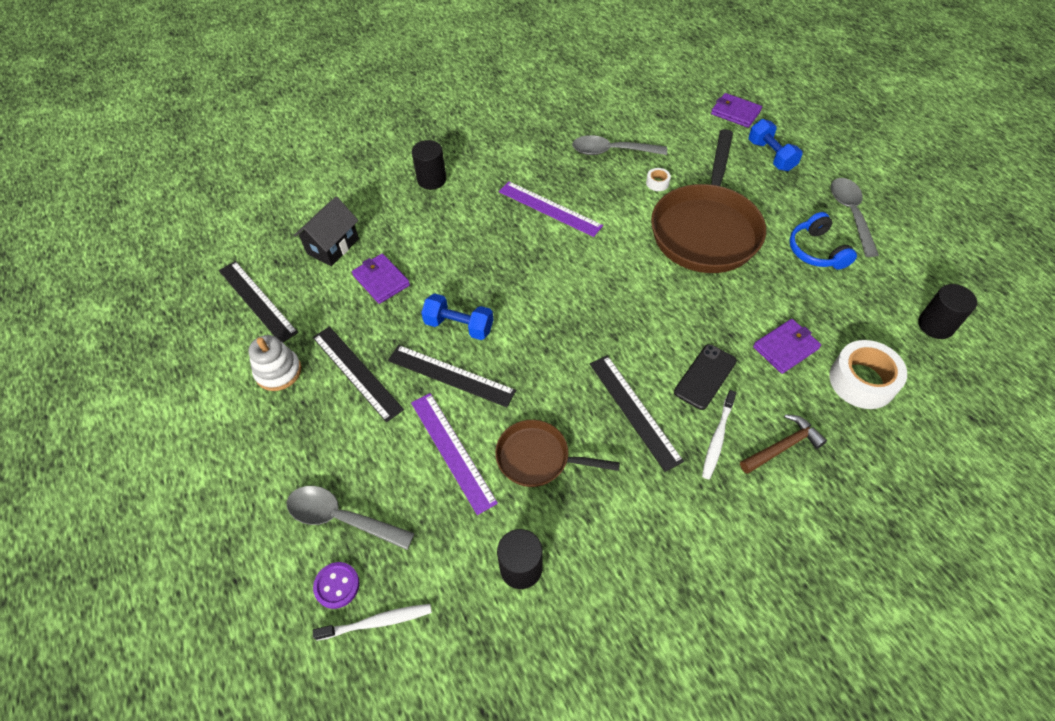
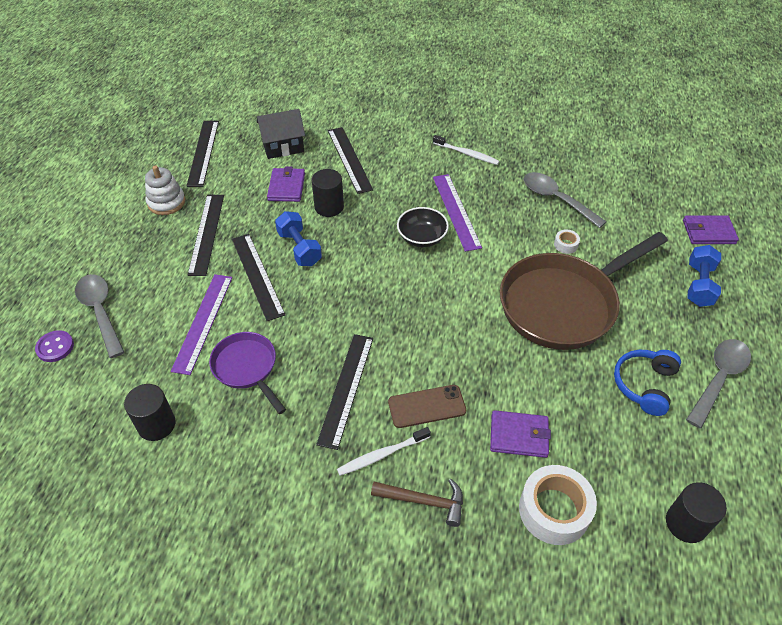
camera: 40 degrees right, 5 degrees down
(377, 622) = (50, 385): white toothbrush -> white toothbrush (467, 154)
(409, 220) = (349, 159): none -> black ruler
(431, 179) = (396, 141): black cylinder -> black cylinder (329, 207)
(538, 458) = (247, 368): brown pan -> purple pan
(548, 248) = (422, 238): none -> black bowl
(705, 377) = (427, 406): black phone -> brown phone
(735, 112) = (708, 232): purple wallet -> purple wallet turned 75 degrees counterclockwise

